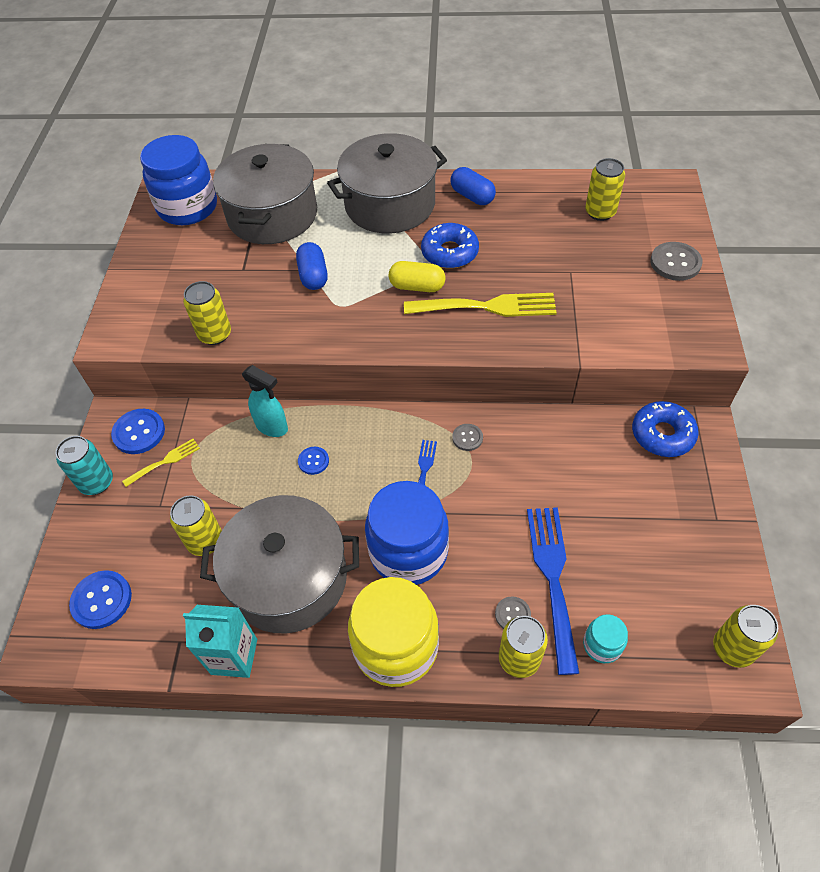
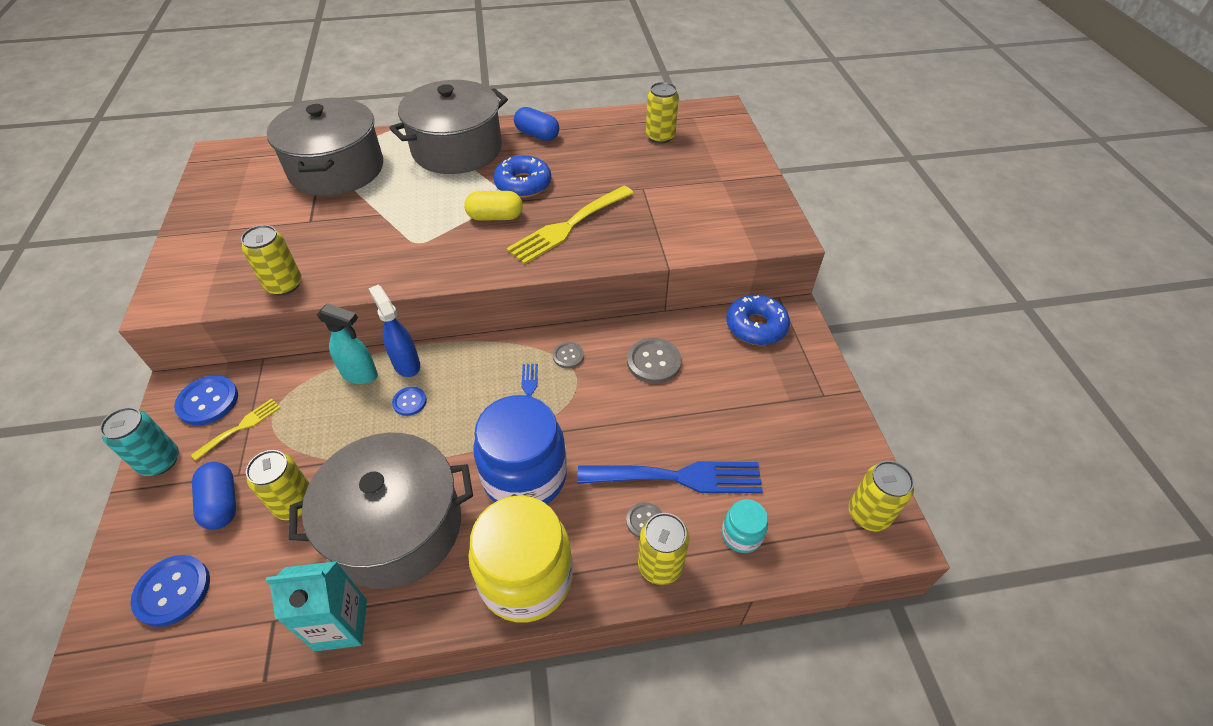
camera: 15 degrees left, 5 degrees down
(188, 208) = (244, 171): blue jar -> none
(313, 276) = (386, 219): blue capsule -> blue capsule (222, 503)
(314, 423) = (406, 364): none -> blue spray bottle
(487, 306) = (568, 226): yellow fork -> yellow fork turned 150 degrees clockwise
(552, 578) = (678, 477): blue fork -> blue fork turned 105 degrees clockwise
(675, 263) = (737, 171): grey button -> grey button (653, 362)

